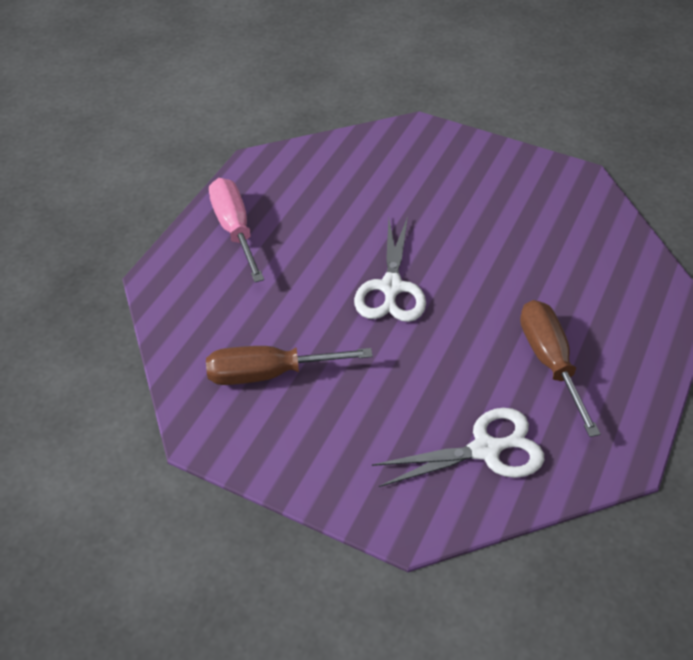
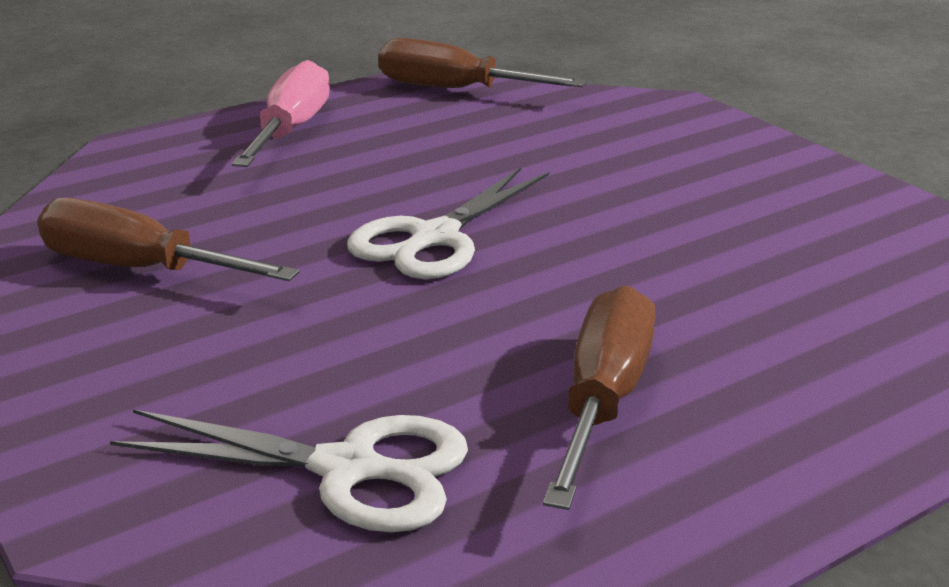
camera: 30 degrees right, 20 degrees down
(292, 157) = (455, 90): none -> brown screwdriver

